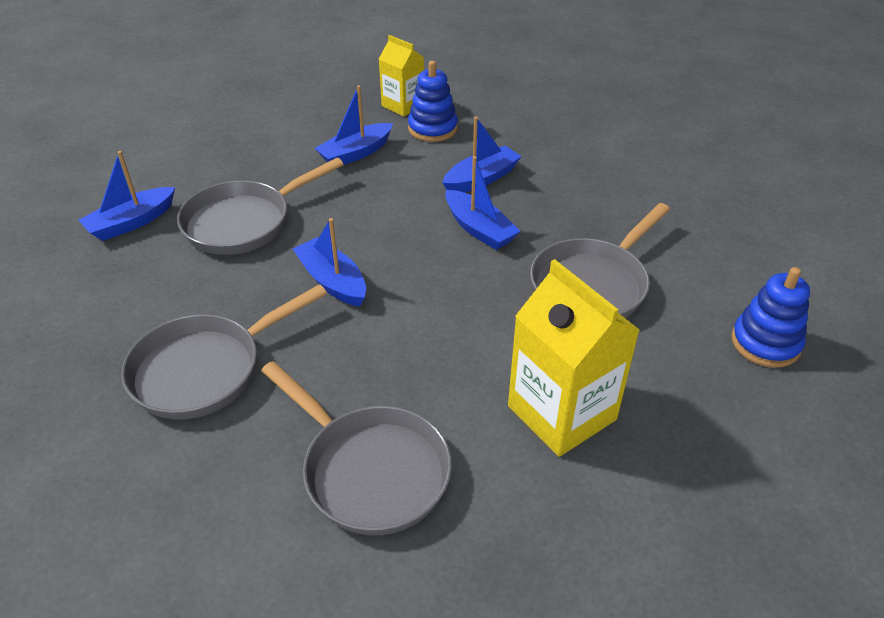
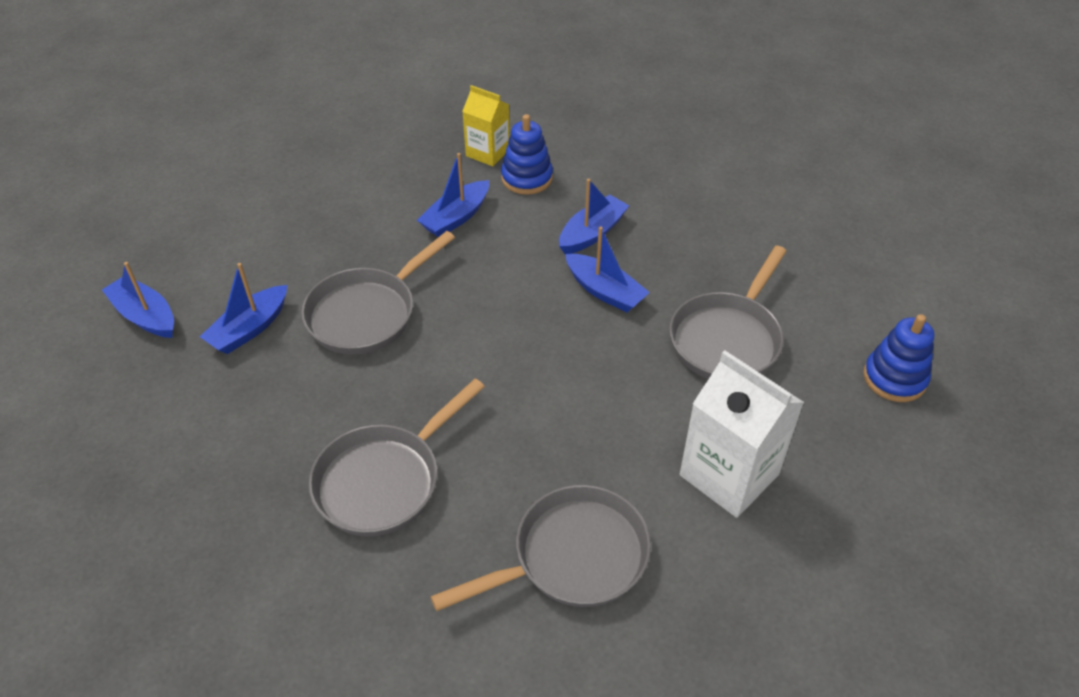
camera: 10 degrees left, 5 degrees up
(332, 281) = (478, 369): blue boat -> blue boat (145, 316)
(370, 470) = (572, 557): grey pan -> grey pan turned 60 degrees counterclockwise
(561, 413) = (729, 474): yellow carton -> white carton

